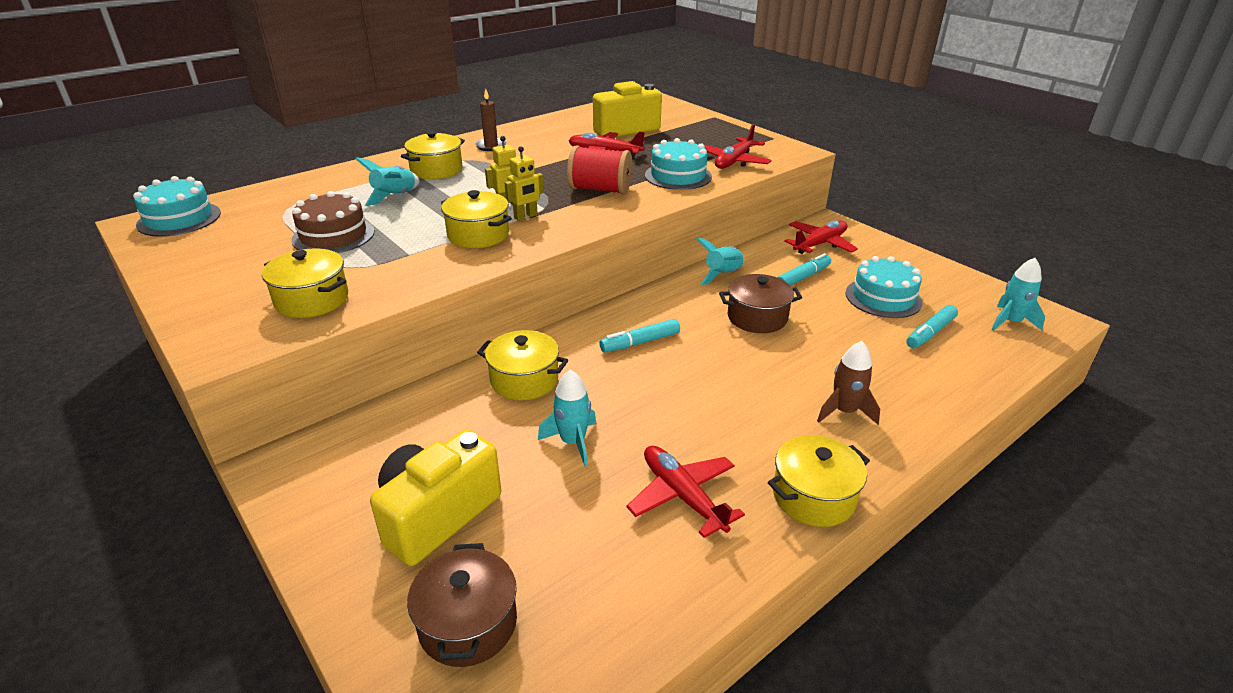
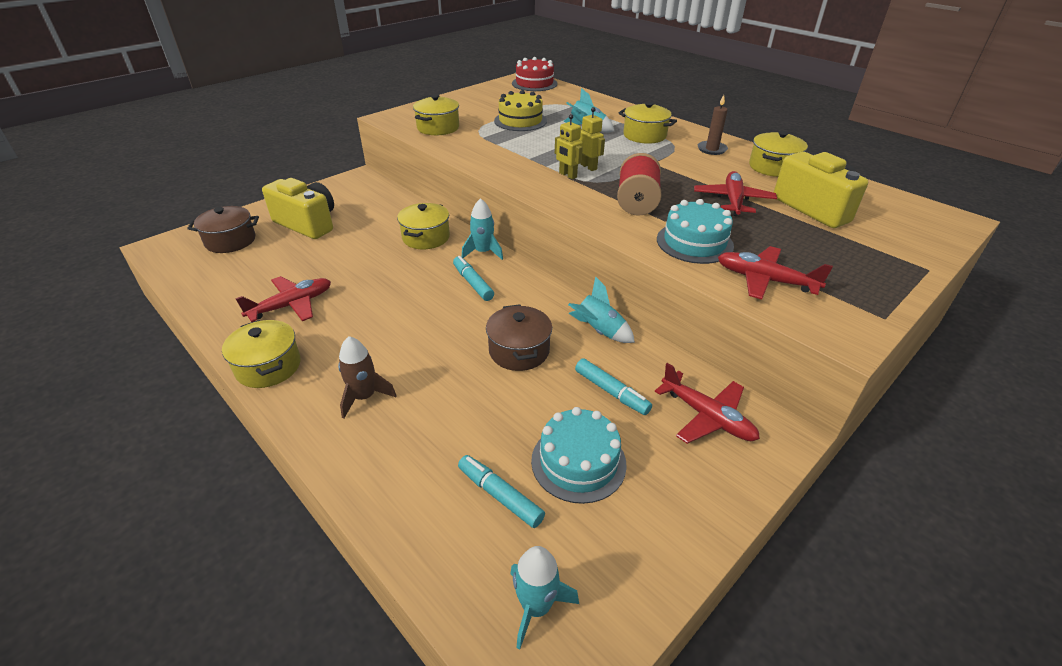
camera: 85 degrees right, 5 degrees up
(179, 219) = (534, 83): turquoise cake -> red cake
(333, 236) = (520, 121): brown cake -> yellow cake
(478, 235) = (530, 161): yellow pot -> yellow pot (773, 167)
(573, 442) = (357, 260): turquoise rocket -> turquoise rocket (483, 252)

